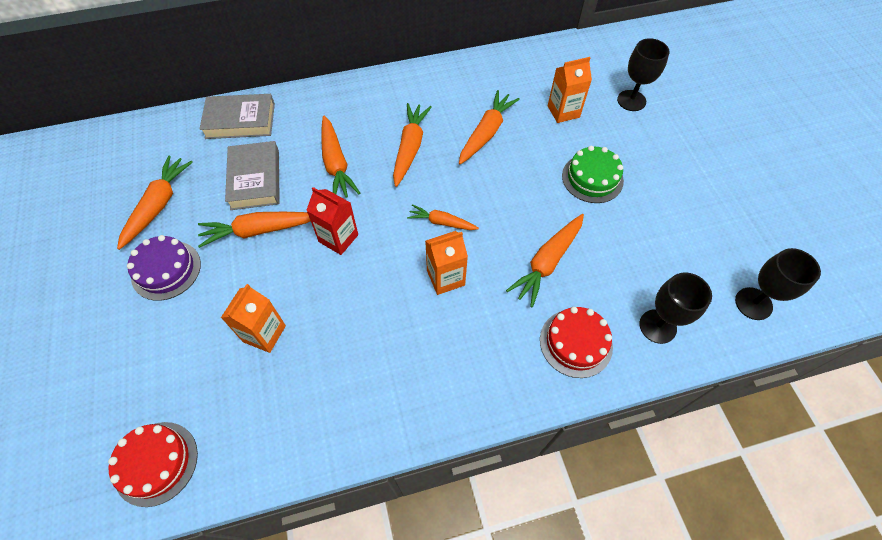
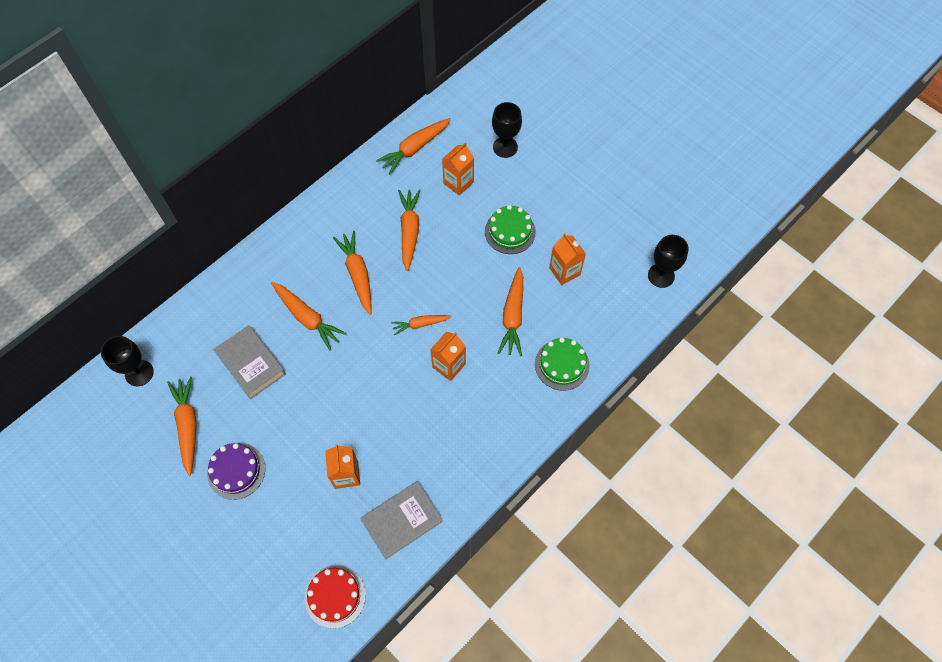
camera: 30 degrees left, 5 degrees up
(240, 121) = (199, 320): grey book -> grey book (402, 521)
(258, 231) = (285, 403): orange carrot -> orange carrot (414, 149)
(338, 238) = (351, 377): red carton -> none
(575, 343) = (562, 364): red cake -> green cake
(633, 244) = (564, 271): none -> orange carton
(657, 326) = (608, 324): black goblet -> black goblet (139, 373)

